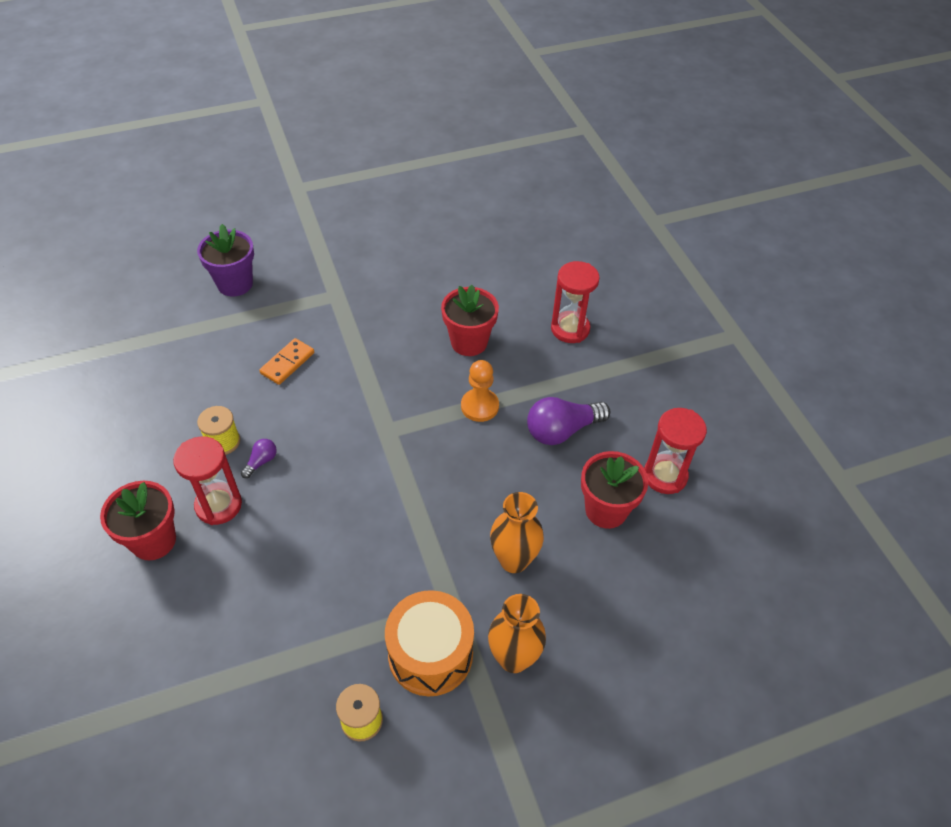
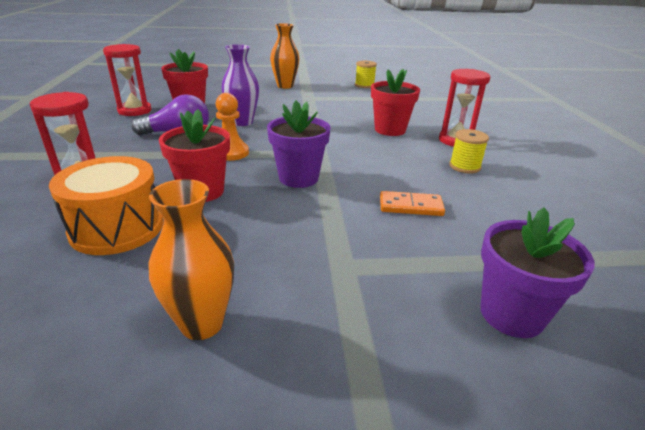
camera: 165 degrees left, 20 degrees down
(153, 540) = (497, 135): red flower pot -> red flower pot (390, 130)
(261, 462) = (427, 153): purple light bulb -> none
(287, 363) = (410, 206): orange domino -> orange domino turned 45 degrees clockwise
(394, 379) = (298, 178): none -> purple flower pot
(430, 654) = (326, 91): orange drum -> orange drum (117, 228)
(507, 482) = (242, 122): none -> purple vase
(514, 560) = (263, 102): orange vase -> orange vase (202, 323)

